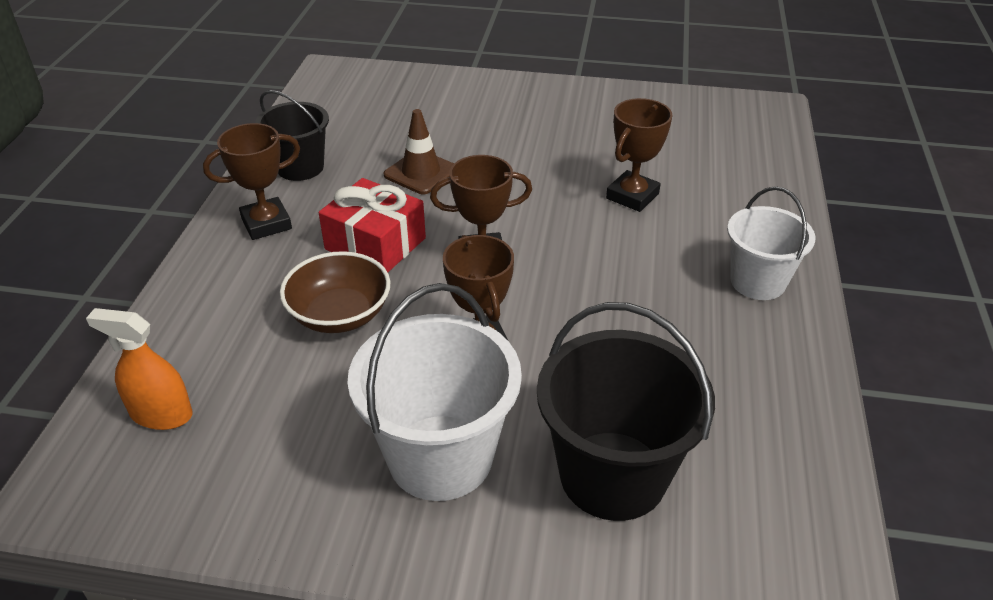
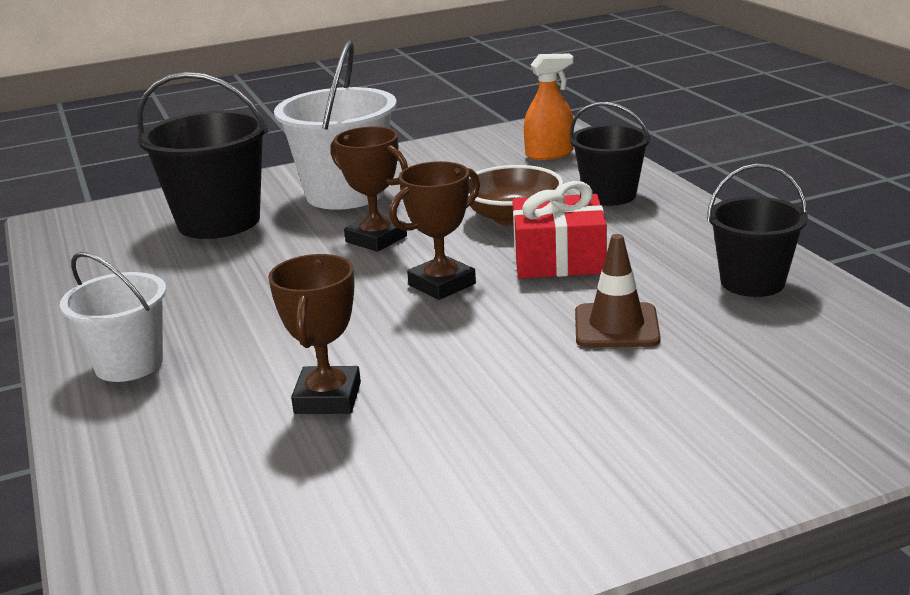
camera: 150 degrees right, 15 degrees down
(229, 302) = (609, 195): none -> black bucket
(266, 223) = (683, 237): brown trophy -> none

